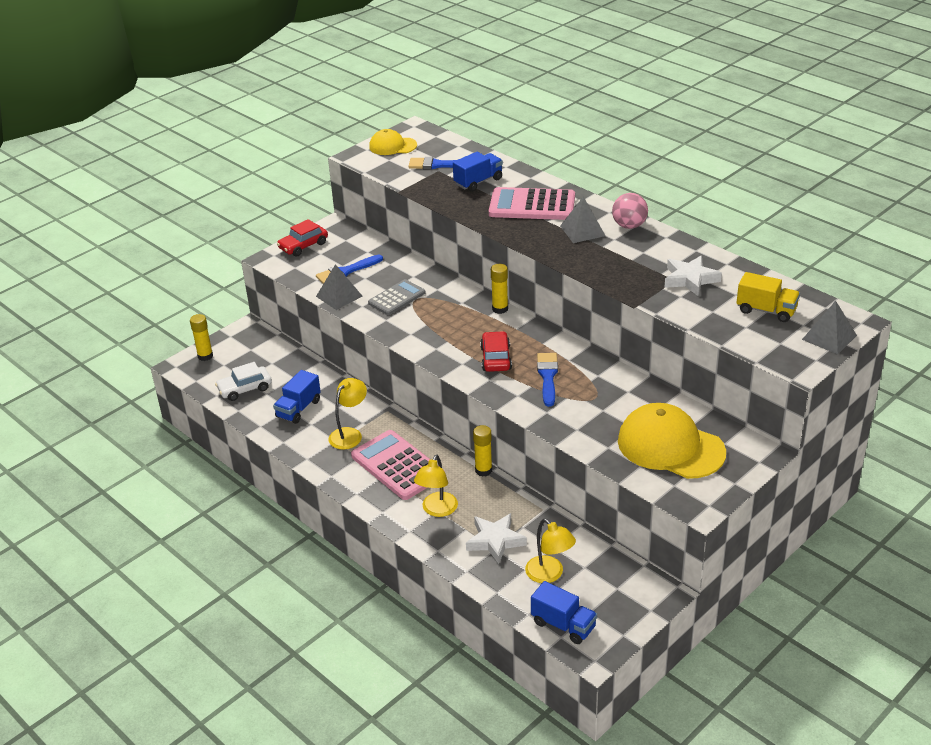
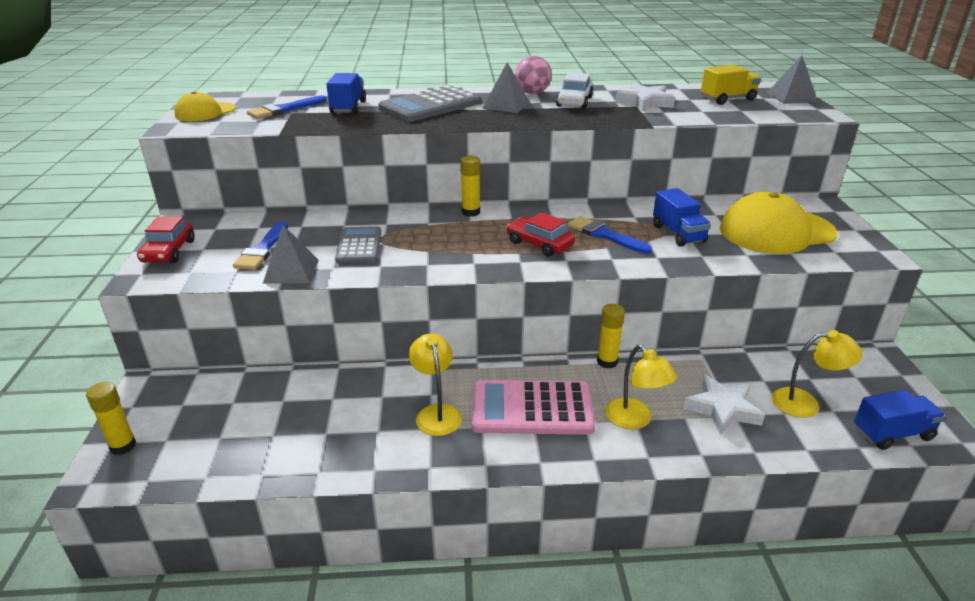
camera: 50 degrees left, 5 degrees down
(245, 389) = (236, 447): white car -> white car (574, 102)
(298, 409) = (339, 426): blue truck -> blue truck (678, 234)
(532, 205) = (430, 106): pink calculator -> grey calculator

